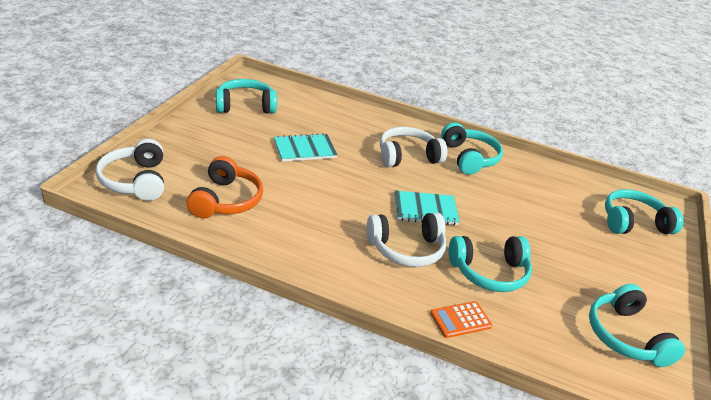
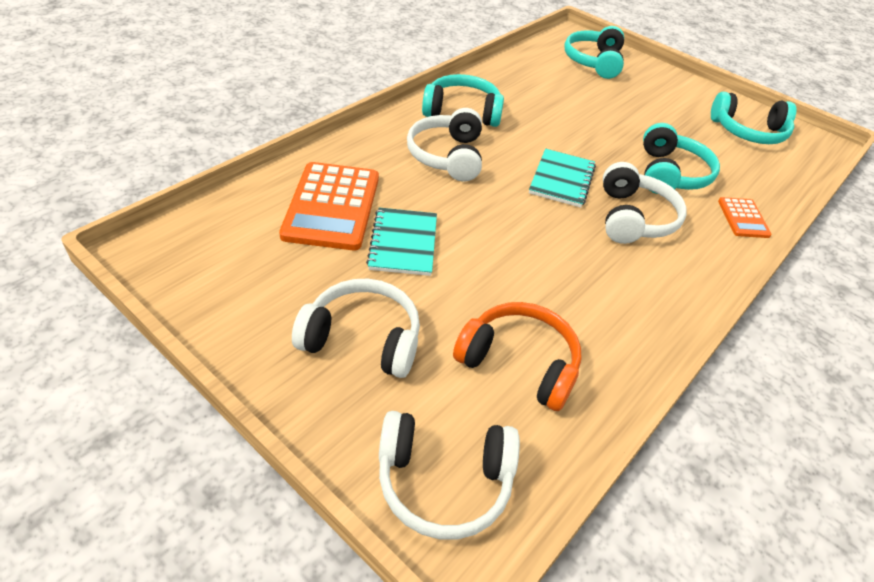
camera: 70 degrees left, 10 degrees up
(220, 146) = (362, 339): none -> white headphones
(245, 106) = (242, 278): turquoise headphones -> none
(320, 122) = (332, 206): none -> orange calculator

